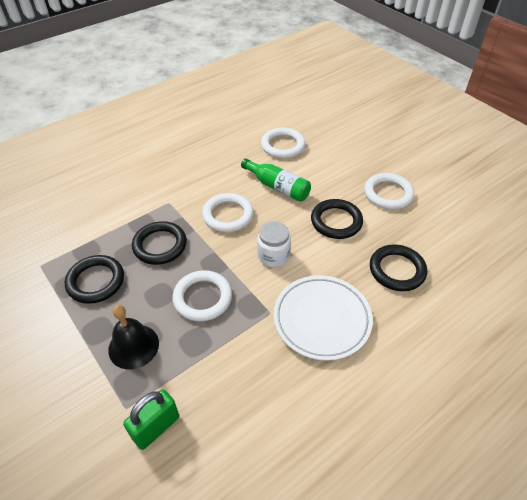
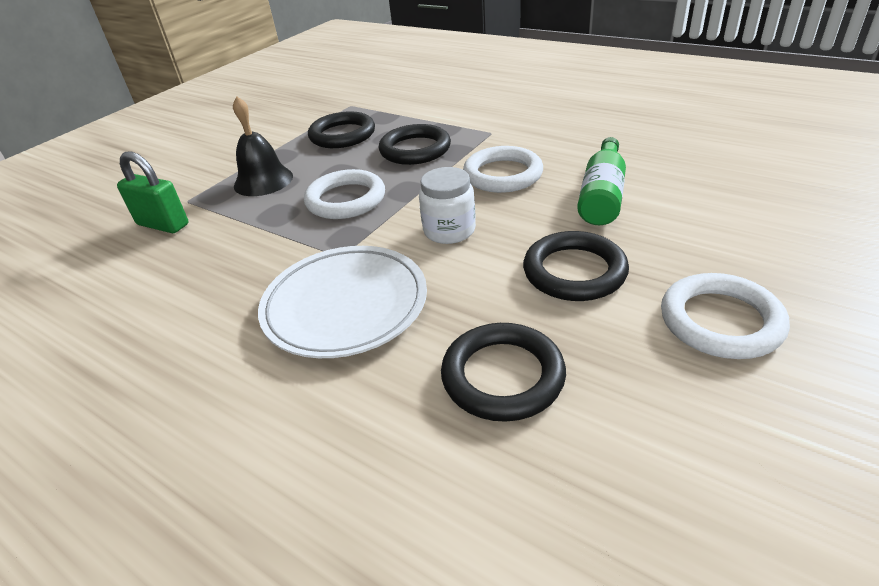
camera: 75 degrees right, 10 degrees down
(283, 146) = (710, 173): white ring -> none

